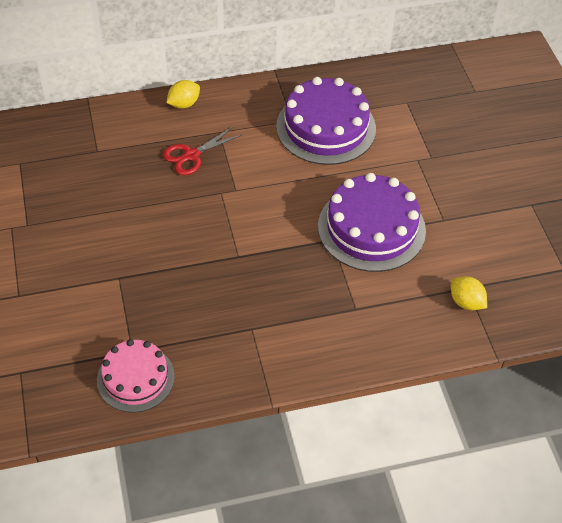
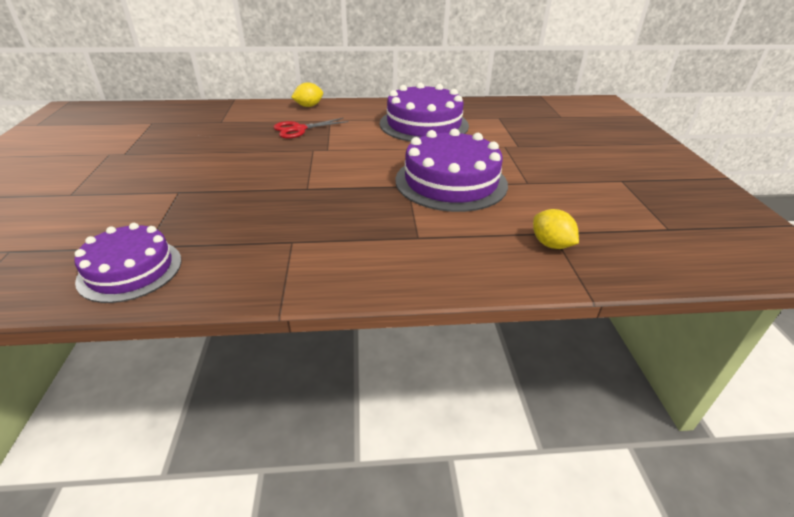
camera: 10 degrees right, 15 degrees down
(135, 378) = (130, 270): pink cake -> purple cake

